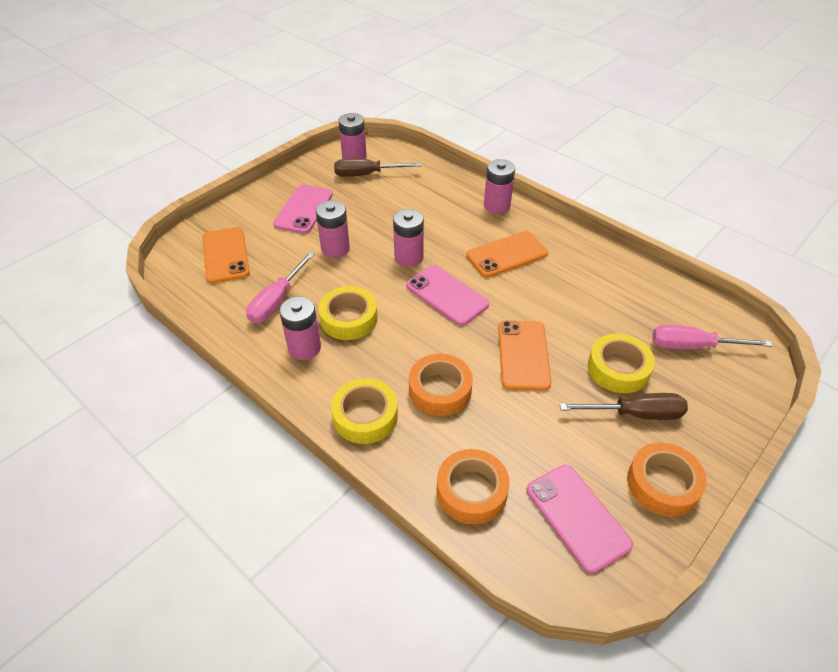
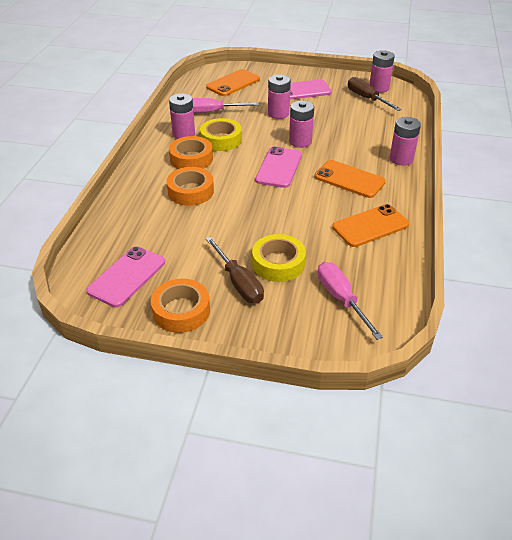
camera: 60 degrees right, 5 degrees down
(365, 416) = (148, 172): yellow tape -> none
(471, 491) = (119, 228): orange tape -> orange tape (191, 159)
(523, 355) = (251, 215): orange phone -> orange phone (370, 226)

